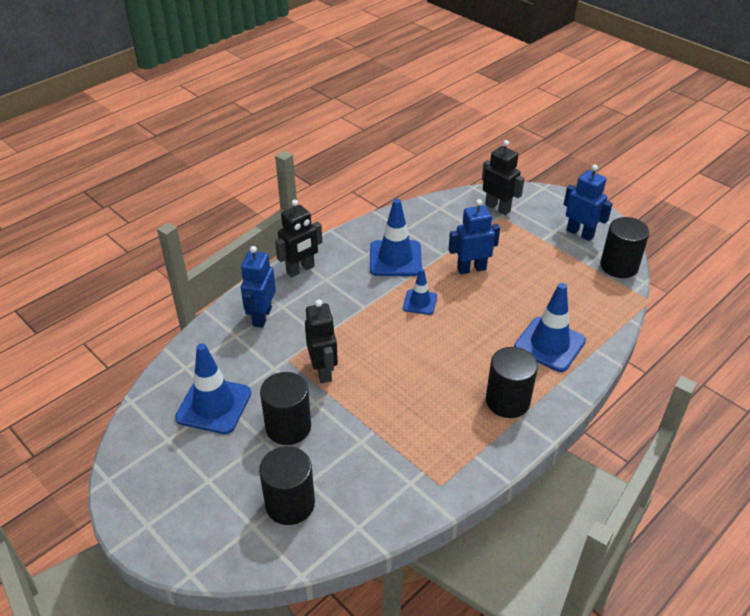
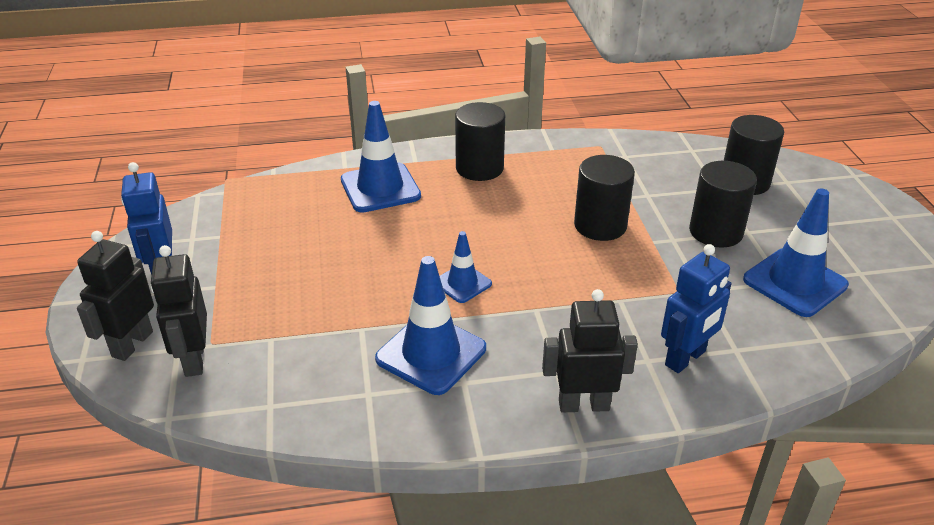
camera: 145 degrees left, 5 degrees down
(323, 371) = (643, 263): black robot -> black robot (132, 344)
(471, 269) = (352, 292): blue robot -> none
(619, 266) = (192, 218): black cylinder -> black cylinder (600, 225)

